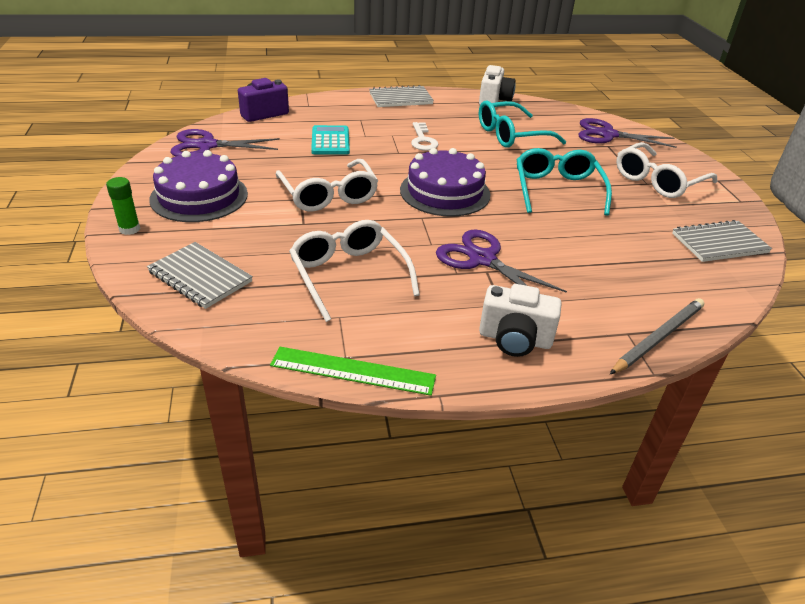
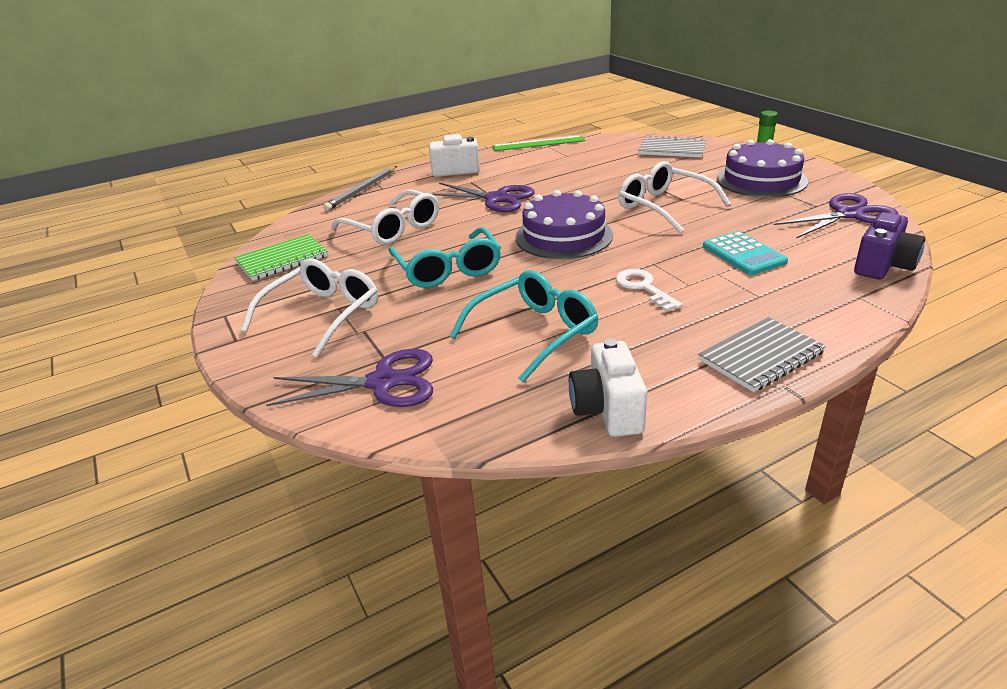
camera: 165 degrees right, 5 degrees down
(349, 275) = (583, 170): white glasses -> white glasses (393, 229)
(719, 243) = (282, 259): grey notebook -> green notebook

